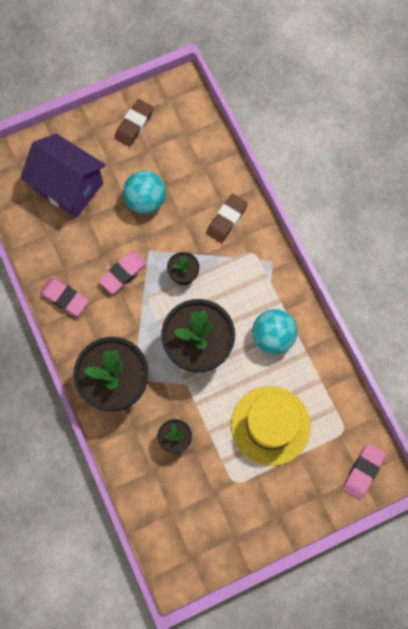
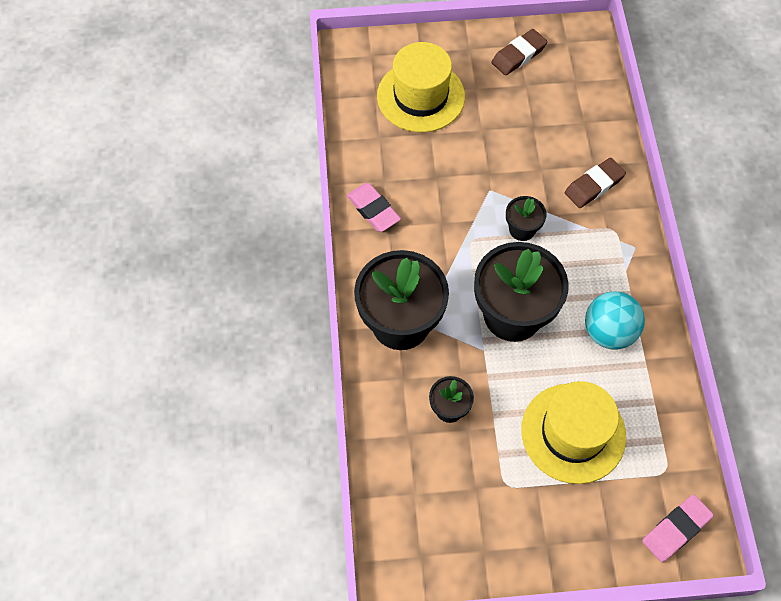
camera: 20 degrees right, 10 degrees down
(69, 186) = (420, 96): purple house -> yellow hat
(123, 273) = (451, 205): pink eraser -> none
(145, 201) = (504, 137): turquoise ball -> none

